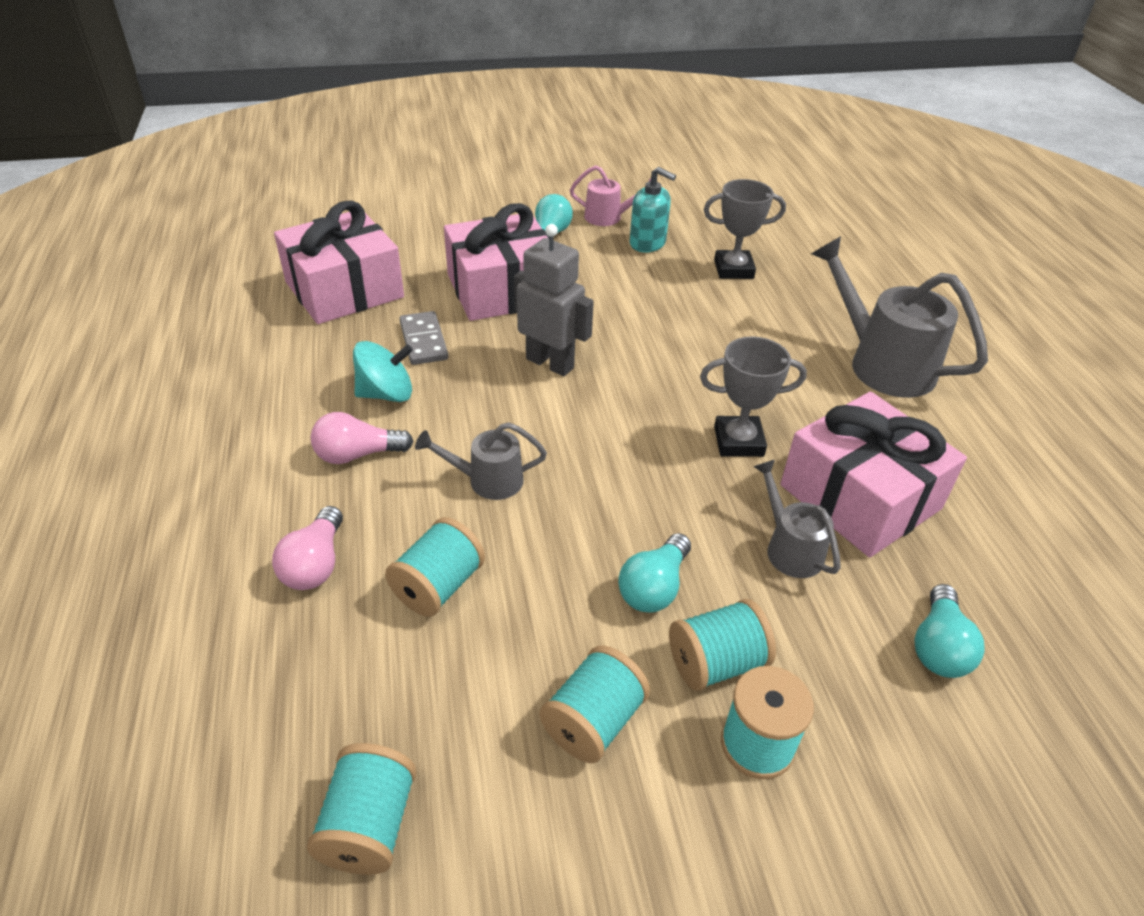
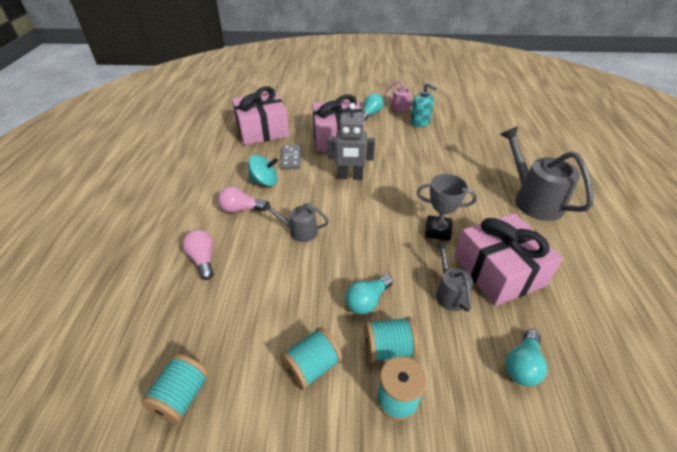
camera: 15 degrees right, 0 degrees up
(315, 564) = (203, 259): pink light bulb -> pink light bulb turned 135 degrees clockwise
(438, 586) = (257, 280): turquoise spool -> none
(550, 363) = (350, 177): grey robot -> grey robot turned 135 degrees clockwise
(733, 269) = (462, 140): grey trophy -> none

